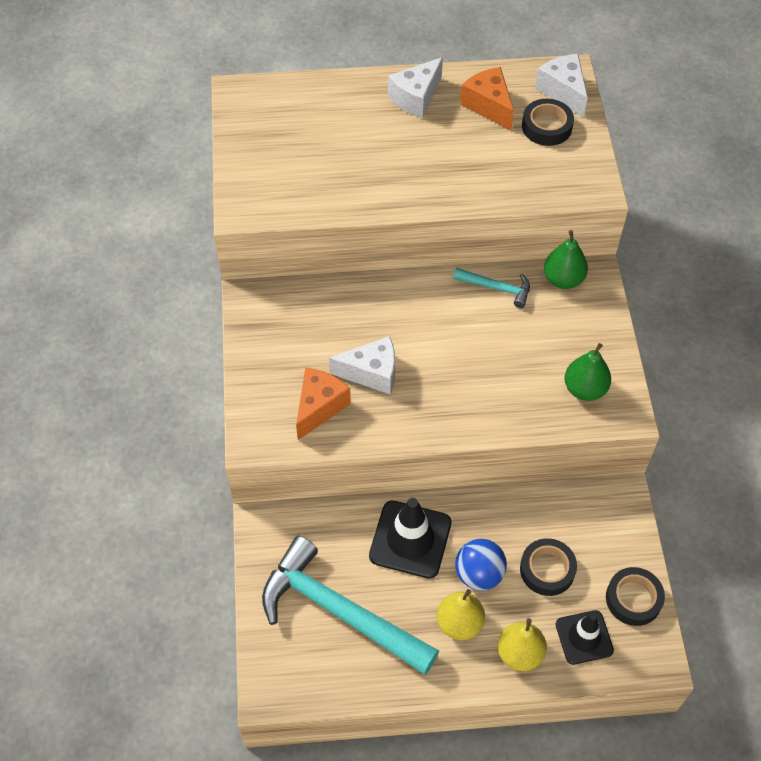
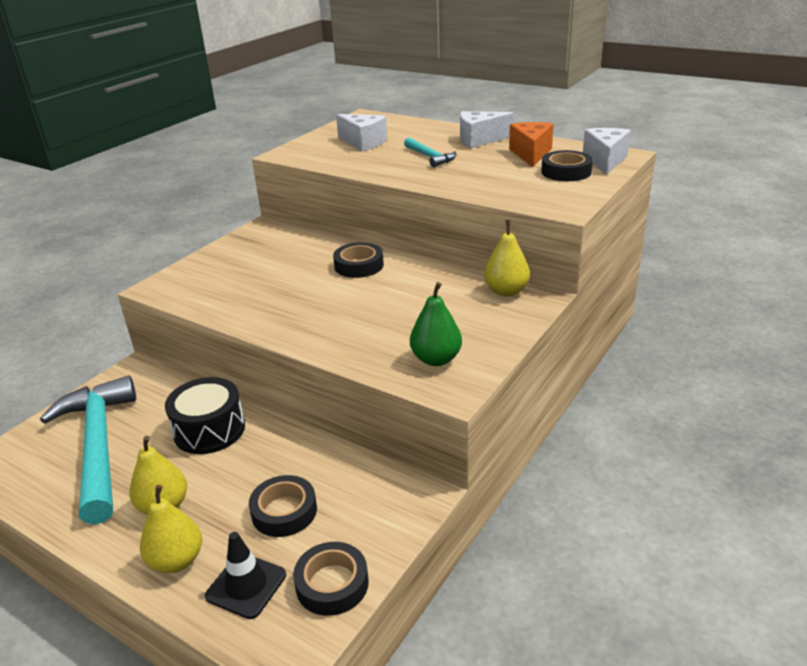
camera: 40 degrees right, 25 degrees down
(319, 407) = (221, 288): orange cheese -> none
(371, 373) = (282, 286): white cheese -> white cheese (363, 143)
(409, 309) = (359, 265): none -> black tape
(410, 539) = (209, 430): black traffic cone -> black drum
(479, 574) = (226, 481): blue ball -> none
(496, 288) = (442, 277): turquoise hammer -> turquoise hammer (430, 157)
(563, 279) = (506, 291): green pear -> yellow pear

